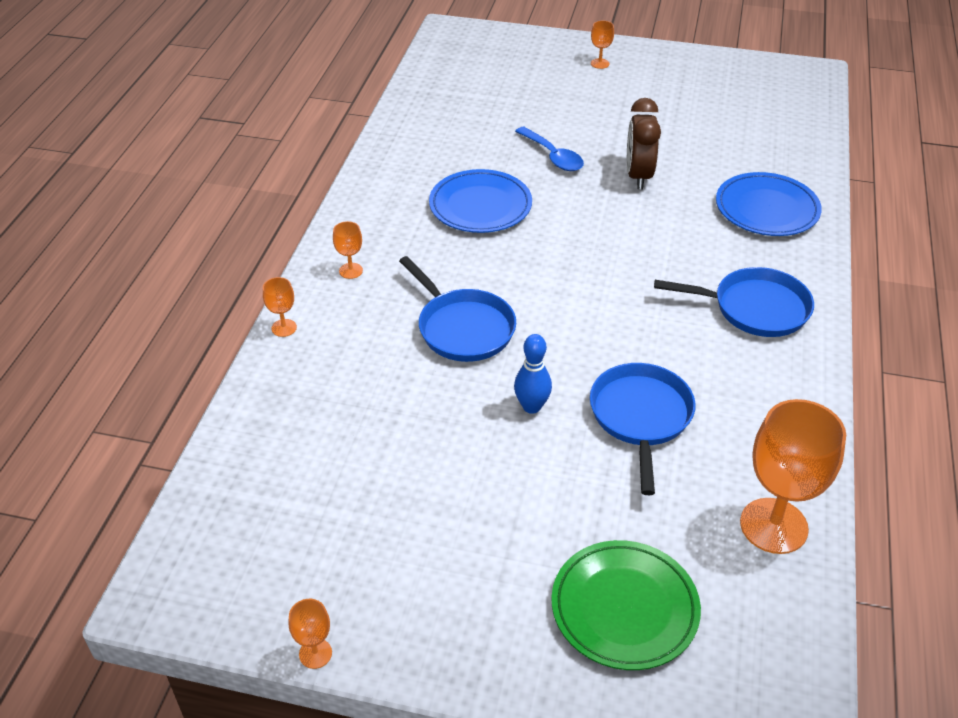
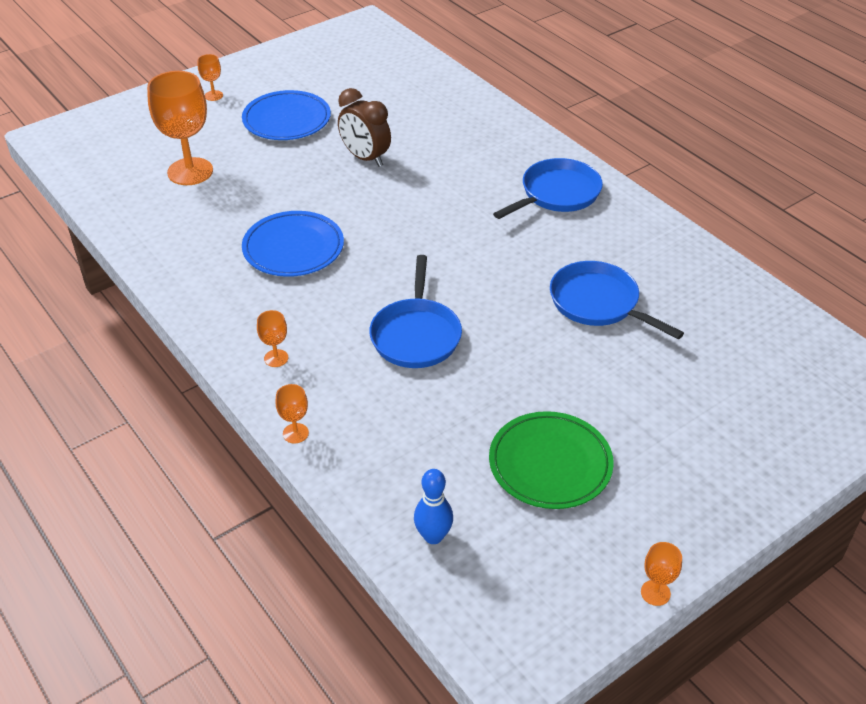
camera: 50 degrees left, 0 degrees up
(462, 328) = (416, 335): blue pan -> blue pan turned 90 degrees clockwise
(531, 406) = (534, 347): blue bowling pin -> blue bowling pin (433, 536)
(553, 156) = (287, 181): blue spoon -> none
(624, 608) = (750, 410): green plate -> green plate (550, 464)
(766, 209) = (472, 129): blue plate -> blue plate (287, 120)
(773, 526) = (743, 305): orange goblet -> orange goblet (190, 171)

